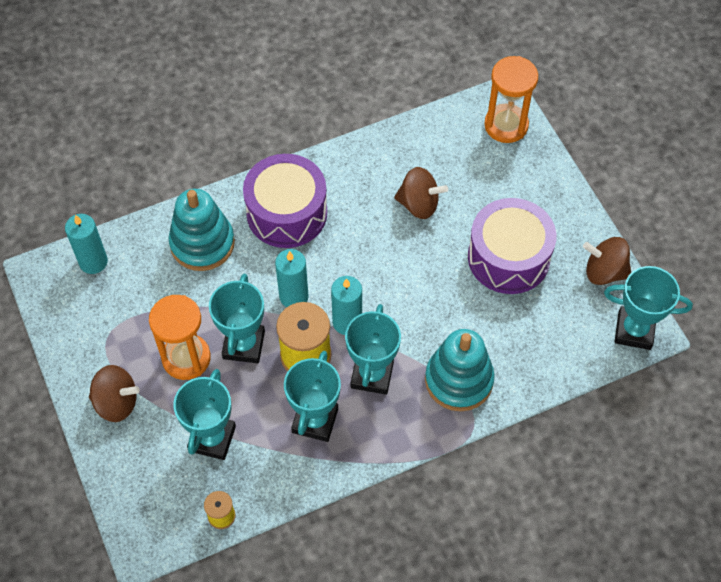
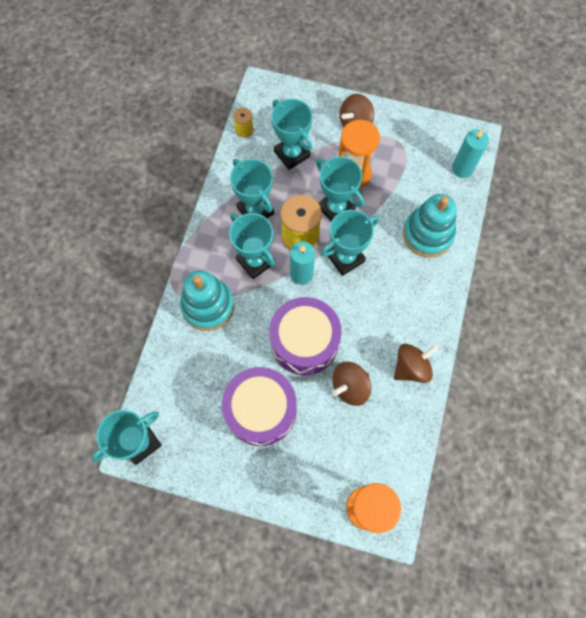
camera: 130 degrees right, 10 degrees up
(287, 213) = (411, 299): purple drum -> purple drum (304, 341)
(294, 296) = (345, 258): turquoise candle -> turquoise trophy
(604, 272) = (196, 464): brown spinning top -> brown spinning top (411, 367)

